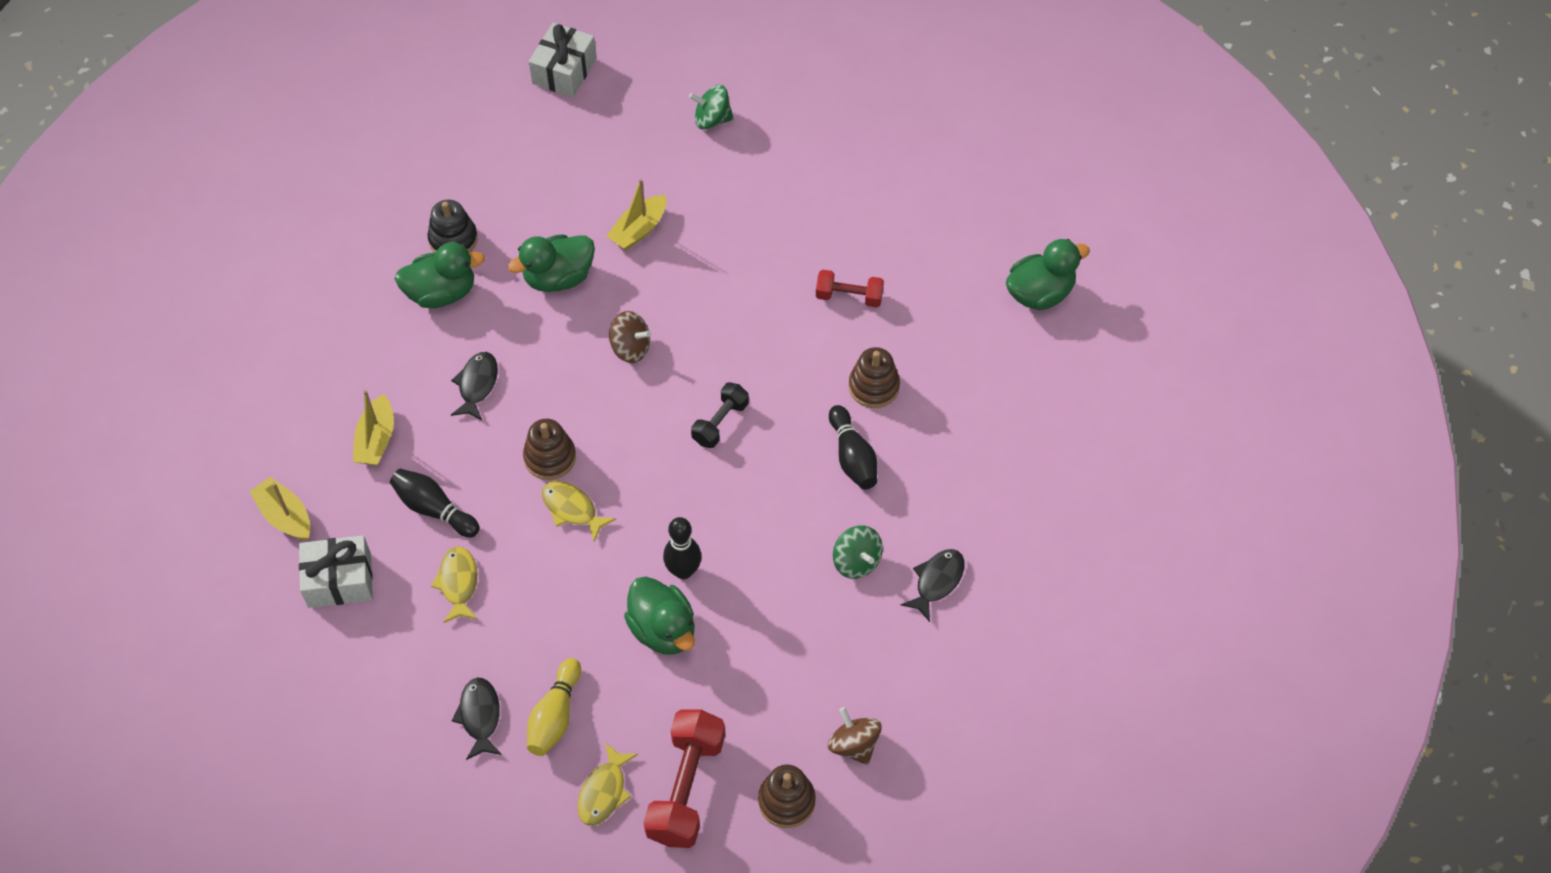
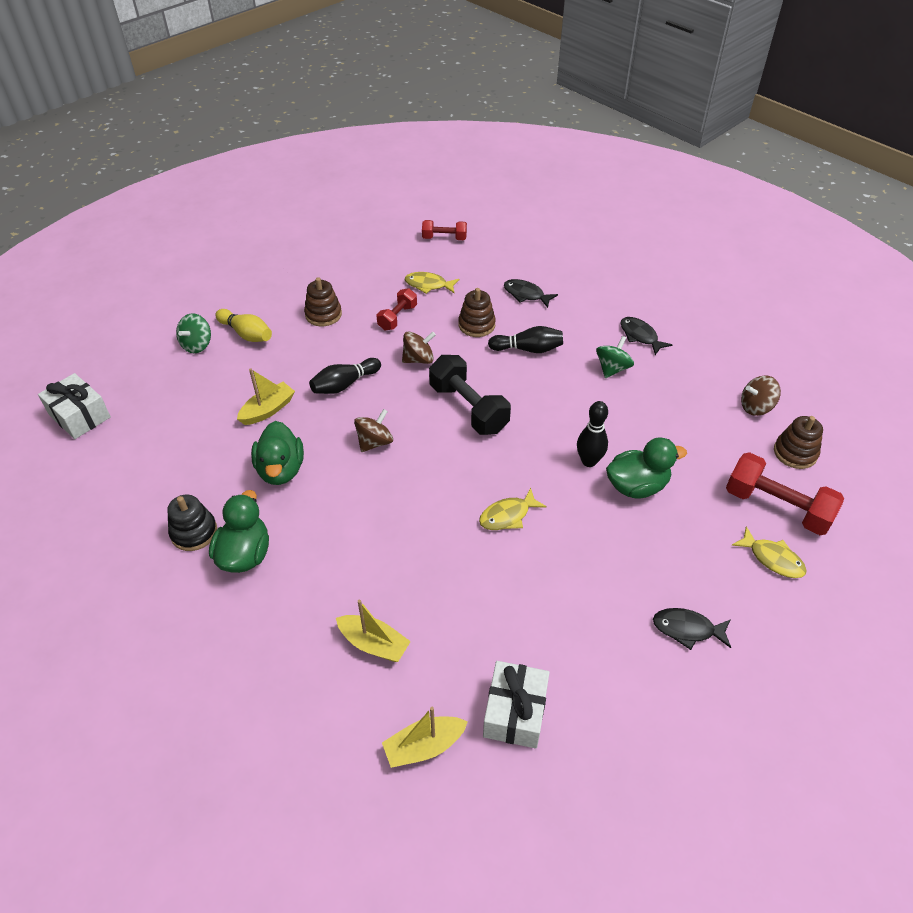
camera: 70 degrees left, 10 degrees down
(434, 509) = (468, 614): black bowling pin -> black bowling pin (344, 384)
(458, 583) = (550, 614): yellow fish -> yellow fish (428, 285)
(477, 385) = (355, 551): black fish -> black fish (526, 294)
(550, 457) = (452, 518): brown stacking toy -> brown stacking toy (323, 314)
(555, 716) = (698, 574): yellow bowling pin -> yellow bowling pin (246, 334)
(639, 230) = (268, 410): yellow boat -> yellow boat turned 105 degrees counterclockwise
(720, 422) = (468, 408): black dumbbell -> black dumbbell, size x1.72
(782, 345) = (418, 359): none -> brown spinning top
(856, 561) = (612, 369): green spinning top -> green spinning top turned 45 degrees counterclockwise
(1040, 293) = (444, 238): green duck -> red dumbbell

